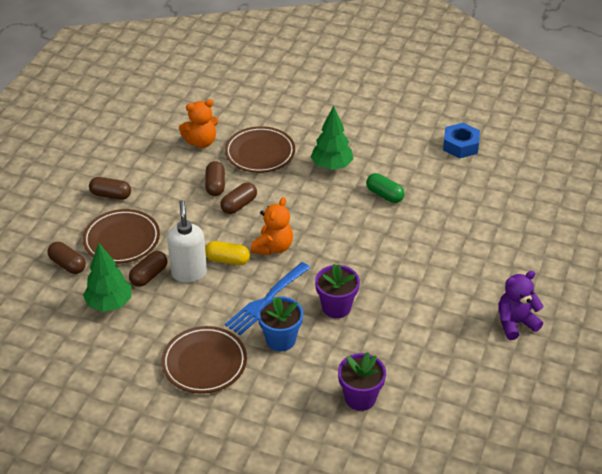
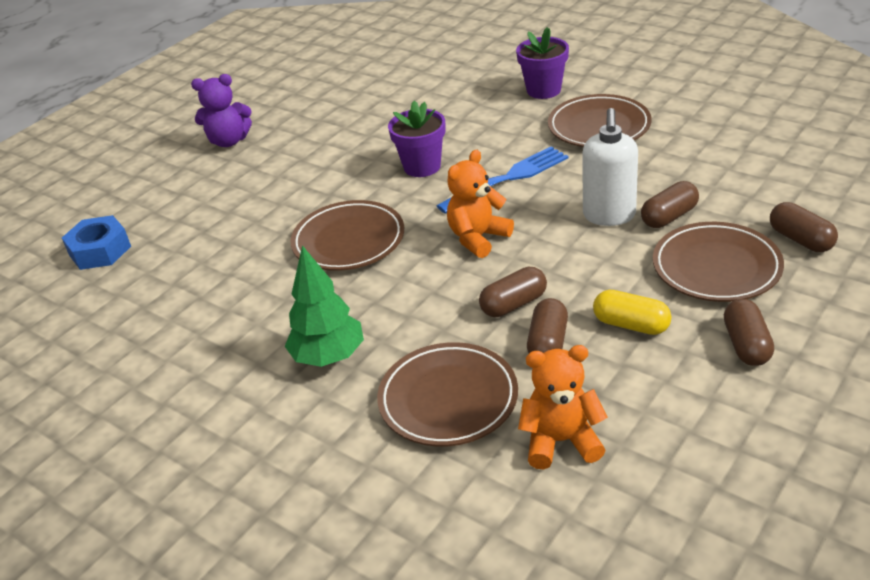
camera: 160 degrees left, 5 degrees down
(109, 304) = (725, 188): green tree -> none
(111, 195) = (746, 345): brown capsule -> brown capsule turned 60 degrees clockwise
(227, 260) = (550, 227): yellow capsule -> yellow capsule (631, 325)
(280, 340) = (502, 141): blue flower pot -> none
(359, 237) = (348, 241): none -> brown plate
(360, 398) = (435, 94): purple flower pot -> purple flower pot (543, 90)
(384, 195) = (273, 297): green capsule -> none
(460, 145) = (88, 371): blue nut -> blue nut (100, 251)

